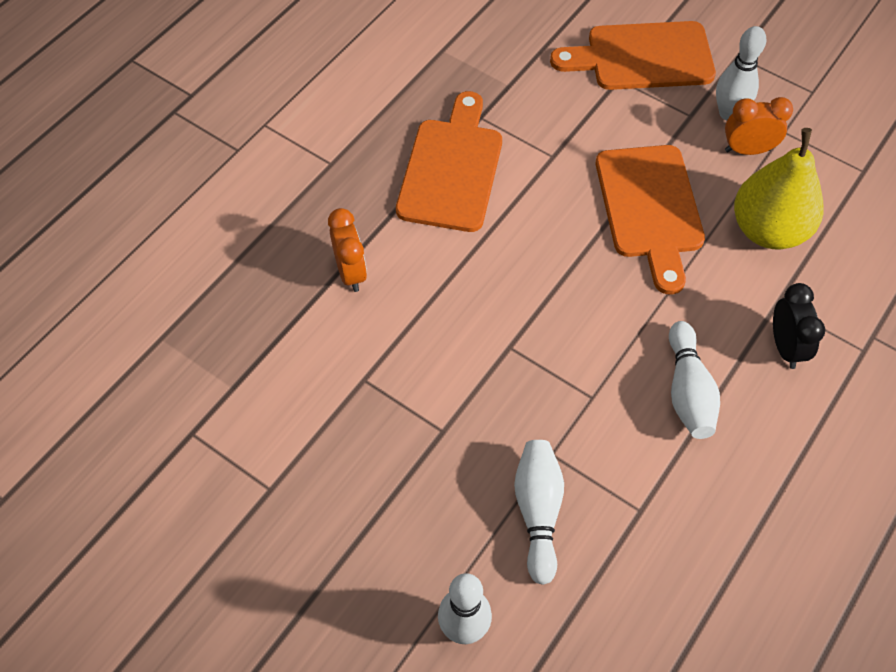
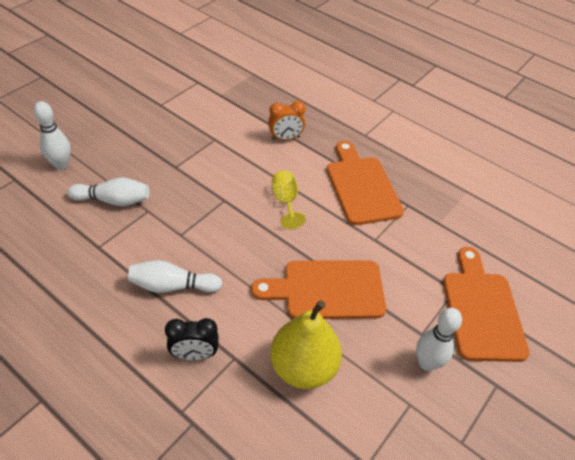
camera: 90 degrees right, 10 degrees down
(451, 169) = (361, 187): orange cutting board -> orange cutting board turned 120 degrees counterclockwise
(499, 263) = (285, 202): none -> yellow goblet
(747, 150) = (387, 369): orange clock -> none

